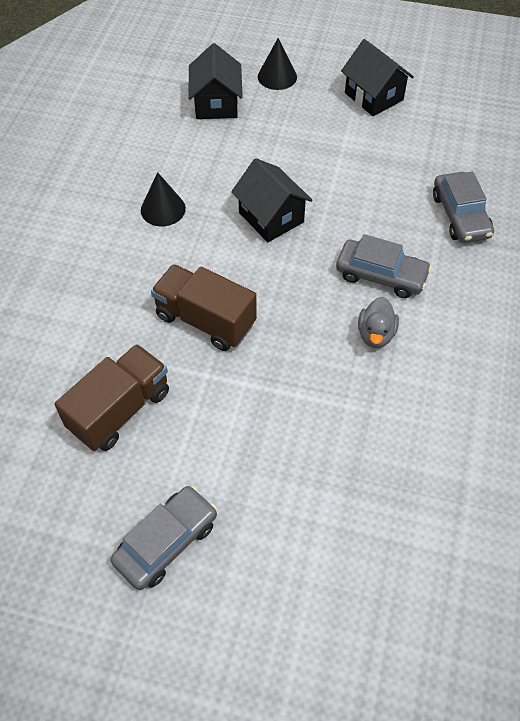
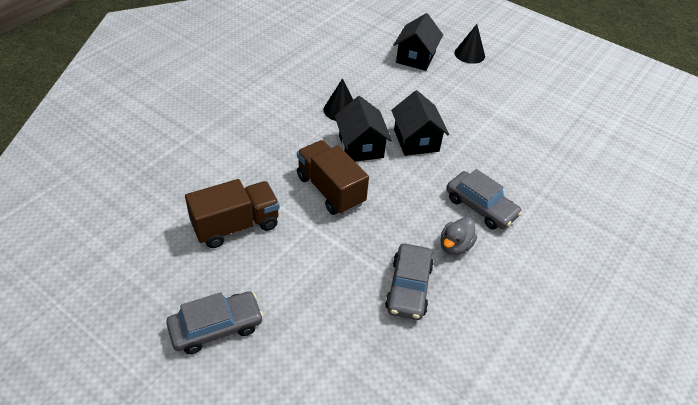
camera: 20 degrees right, 10 degrees down
(373, 96) = (537, 88): black house -> black house (361, 146)
(460, 215) = (567, 188): grey car -> grey car (408, 287)

